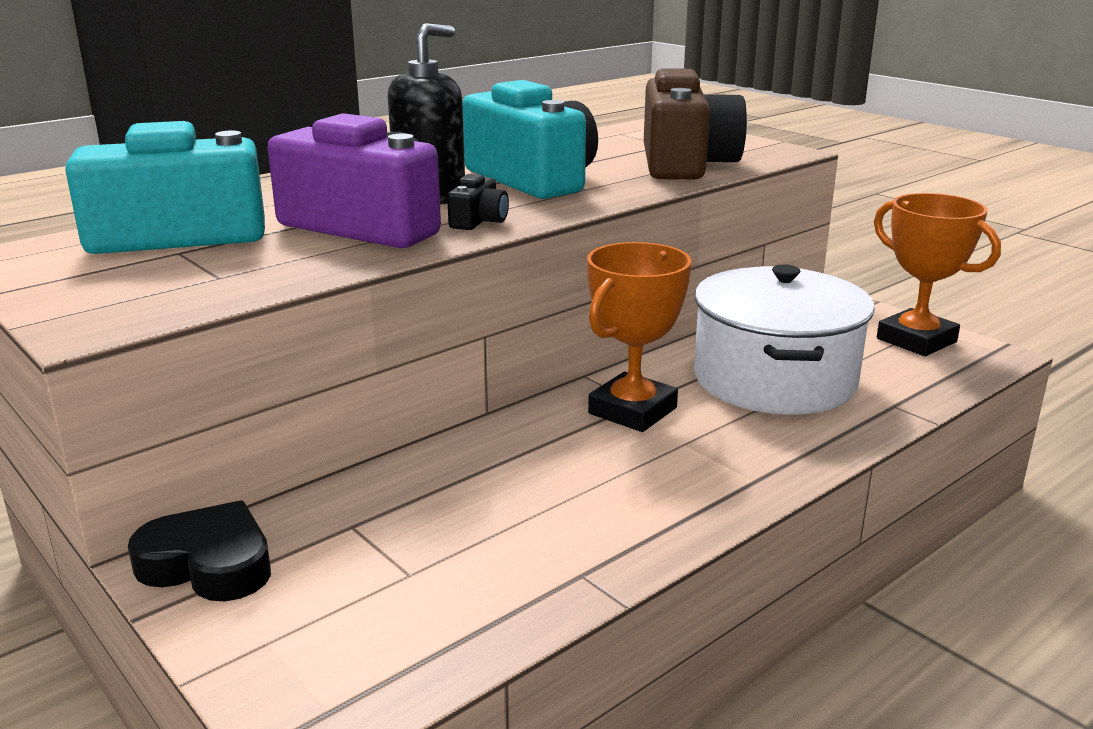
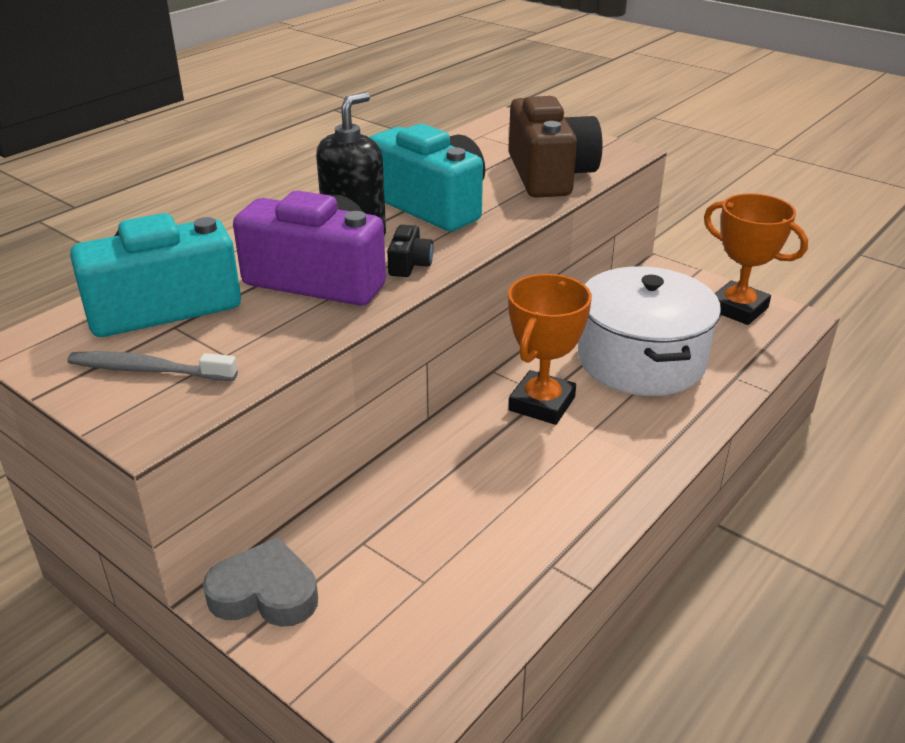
camera: 10 degrees left, 10 degrees up
(124, 282) = (148, 370): none -> grey toothbrush
(208, 564) = (265, 593): black heart -> grey heart

